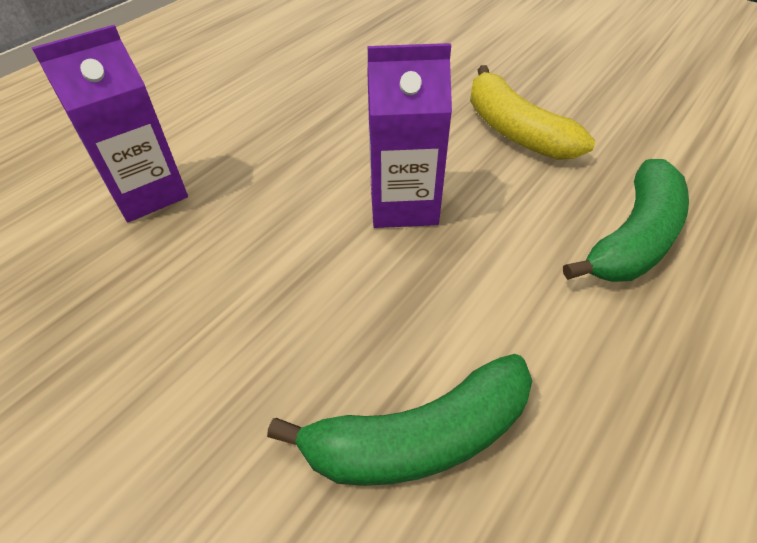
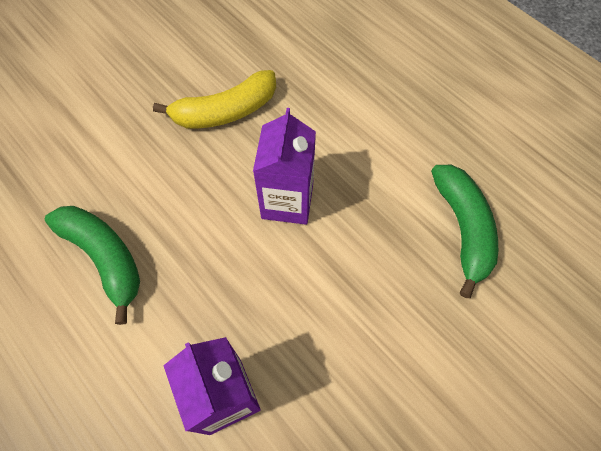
camera: 80 degrees left, 15 degrees up
(633, 238) = (345, 86): green banana -> green banana (105, 258)

